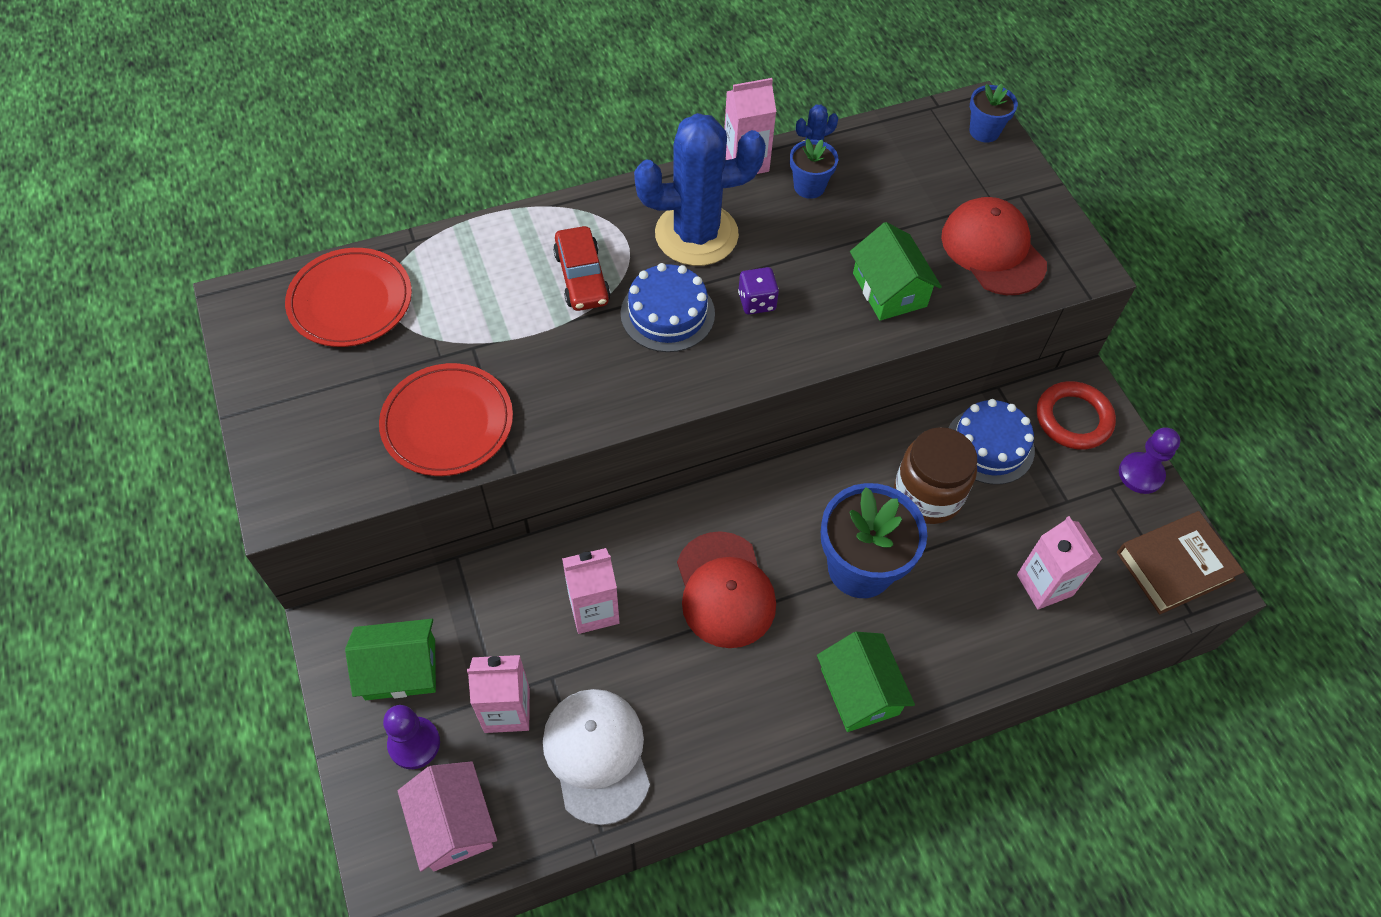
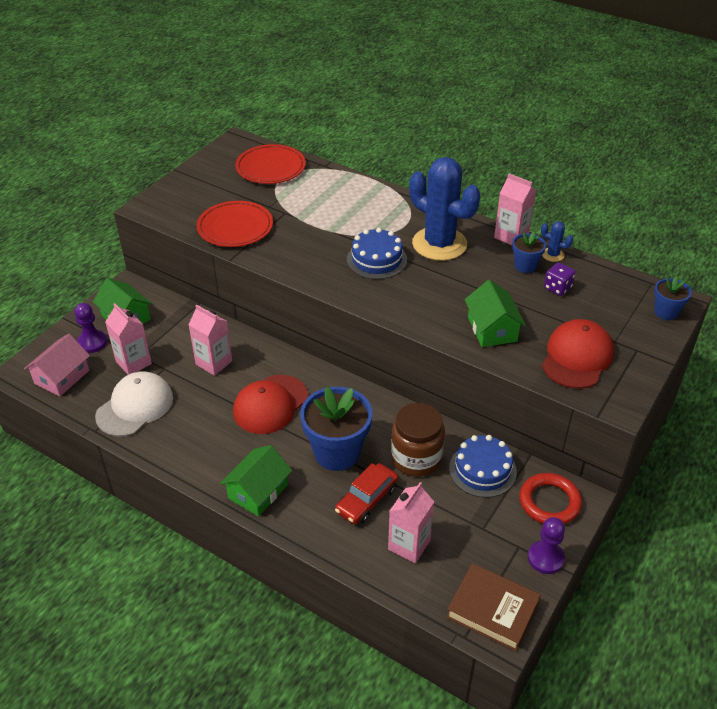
camera: 55 degrees right, 15 degrees down
(582, 277) = (365, 222): red car -> red car (367, 500)
(757, 302) = (421, 285): purple dice -> purple dice (557, 288)
(889, 290) = (492, 329): green house -> green house turned 45 degrees counterclockwise

